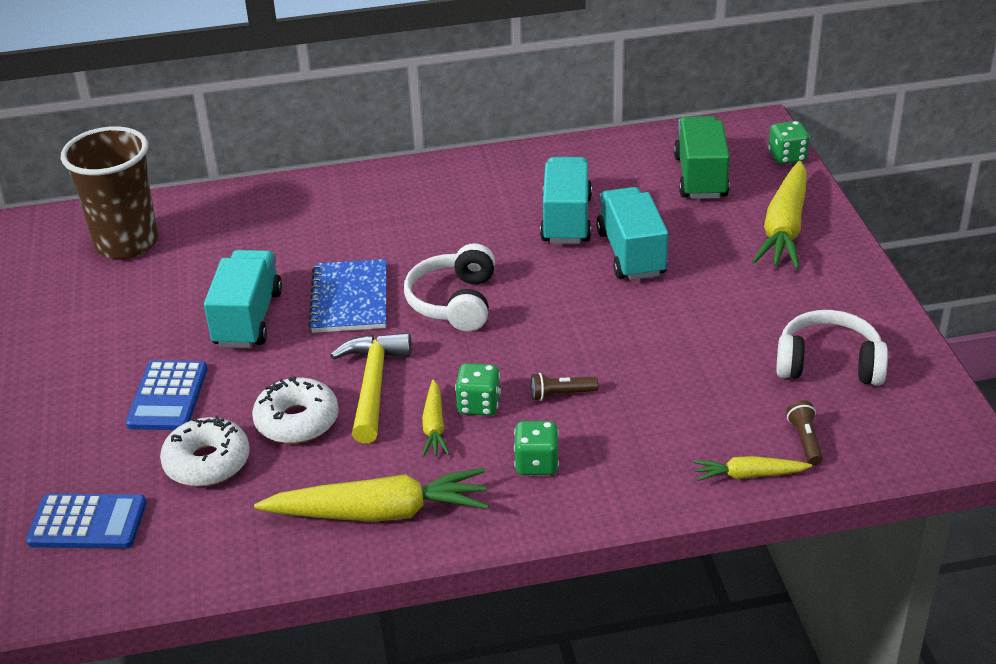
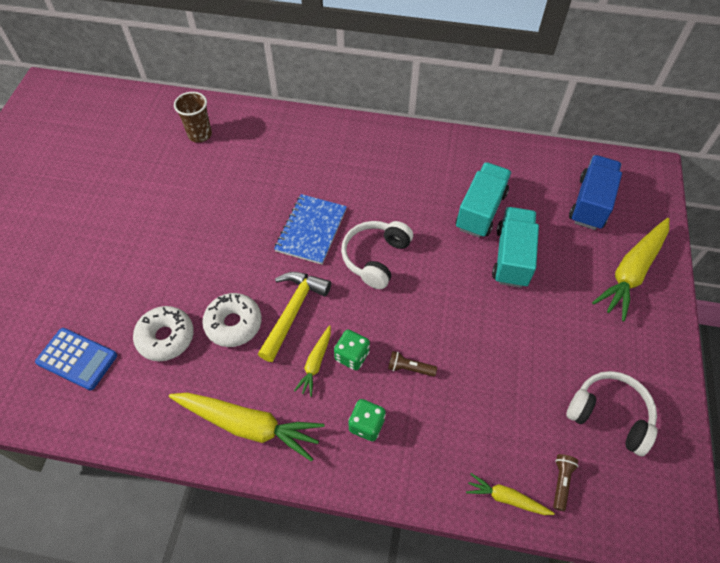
camera: 20 degrees right, 20 degrees up
(127, 243) = (200, 134): brown cup -> brown cup, size x0.58
(168, 396) = (167, 272): blue calculator -> none
(248, 319) = (242, 224): turquoise truck -> none
(700, 177) = (590, 203): green truck -> blue truck
(787, 157) = (662, 205): green dice -> none

